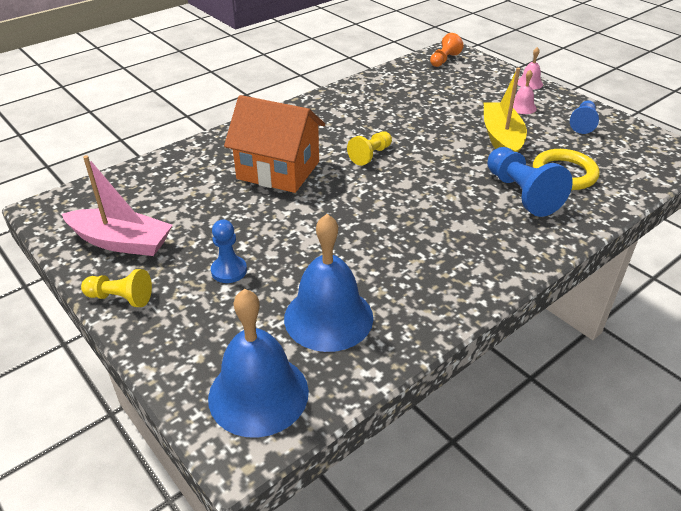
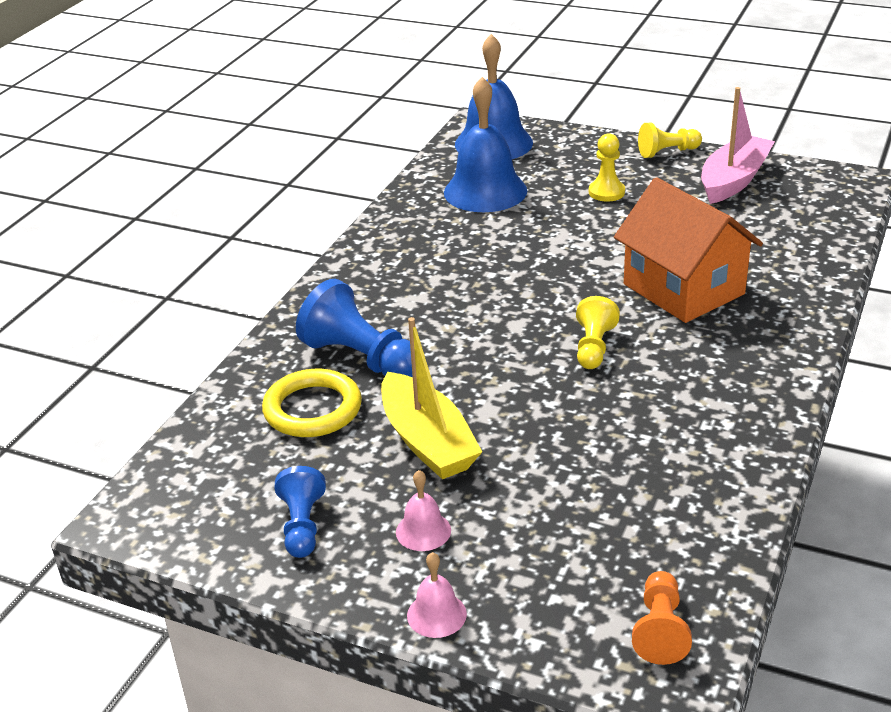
camera: 155 degrees right, 5 degrees down
(121, 242) = (733, 180): pink boat -> pink boat turned 135 degrees clockwise
(229, 271) = (606, 192): blue pawn -> yellow pawn
(278, 170) = (683, 289): orange house -> orange house turned 60 degrees clockwise

